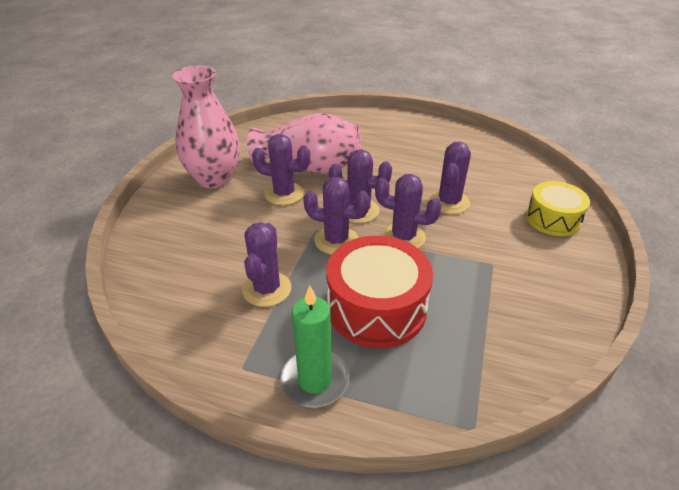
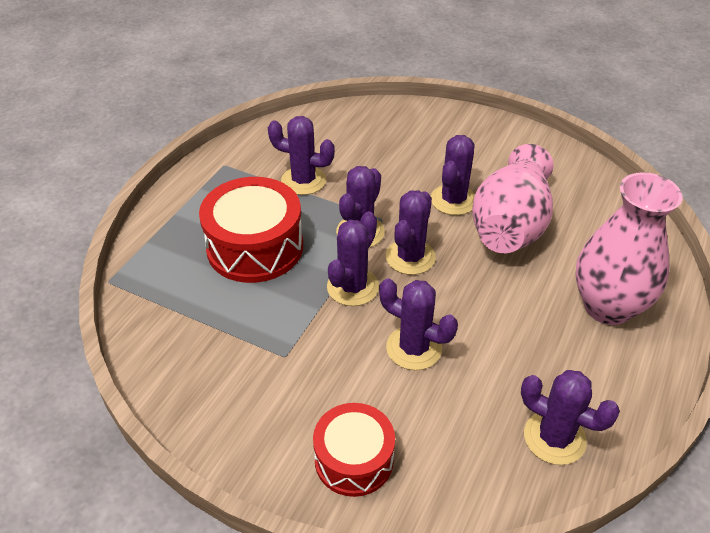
camera: 100 degrees right, 5 degrees up
(214, 179) = (489, 150): pink vase -> pink vase (607, 307)
(315, 380) = (194, 200): green candle -> none
(484, 151) = (554, 438): none -> purple cactus
(553, 219) = (354, 459): yellow drum -> red drum

